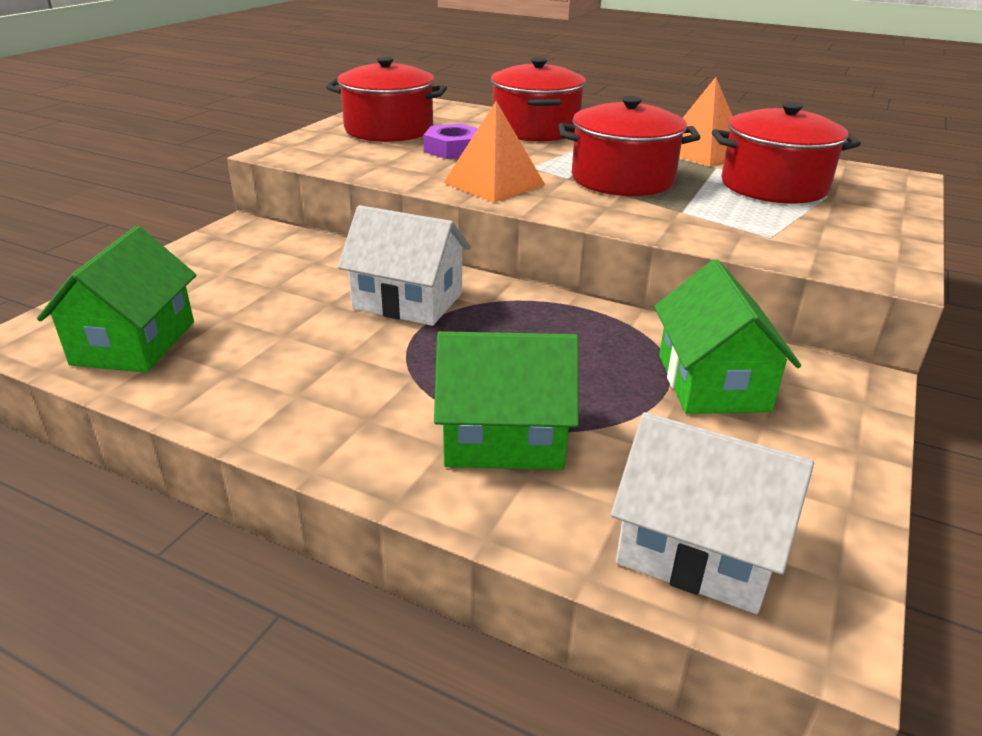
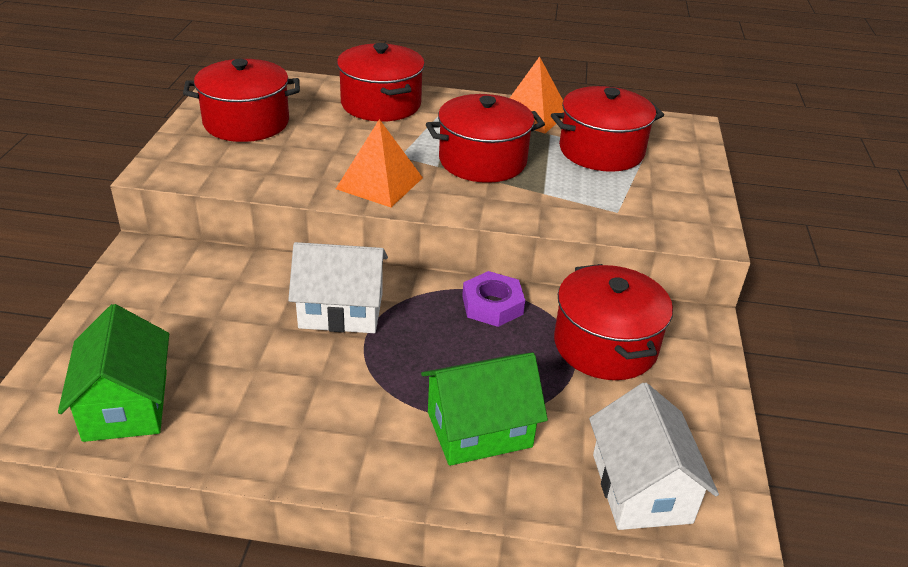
camera: 20 degrees left, 5 degrees up
(453, 149) = (321, 142): purple nut -> purple nut (492, 305)
(697, 549) = (641, 488): white house -> white house turned 75 degrees clockwise
(712, 382) = (605, 345): green house -> red pot

